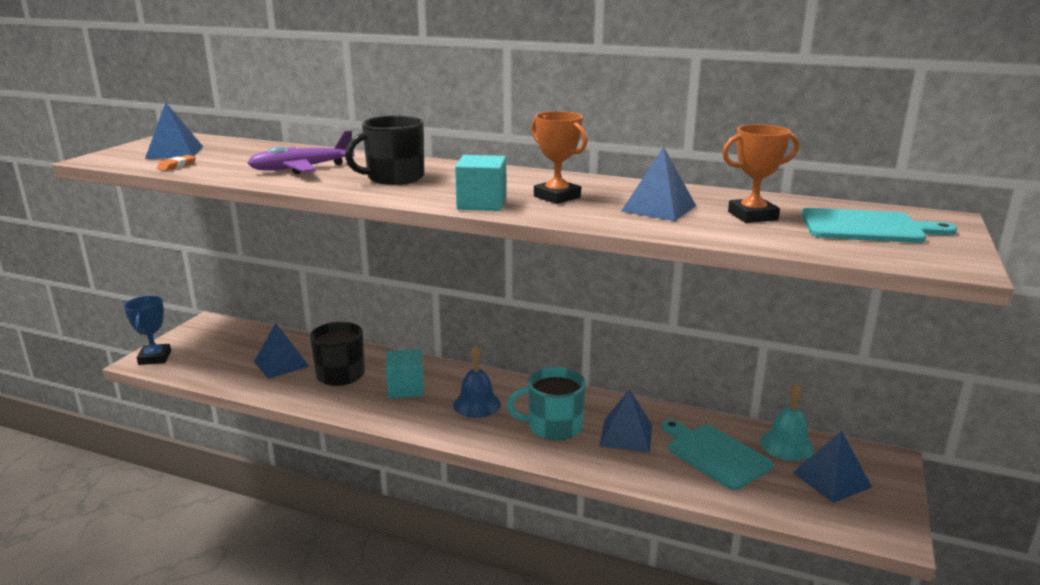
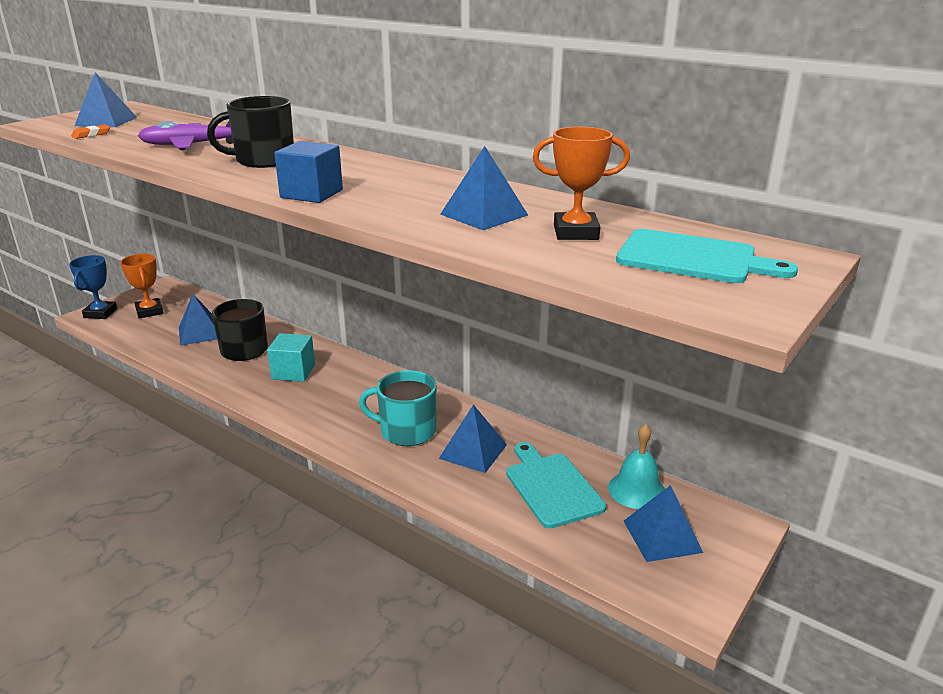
camera: 15 degrees right, 5 degrees up
(477, 404) = (348, 397): blue bell -> none
(482, 203) = (311, 194): turquoise cube -> blue cube
(557, 197) = (394, 193): orange trophy -> orange trophy (149, 311)

